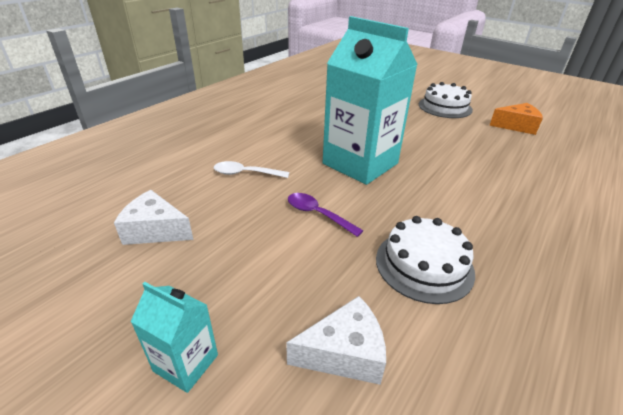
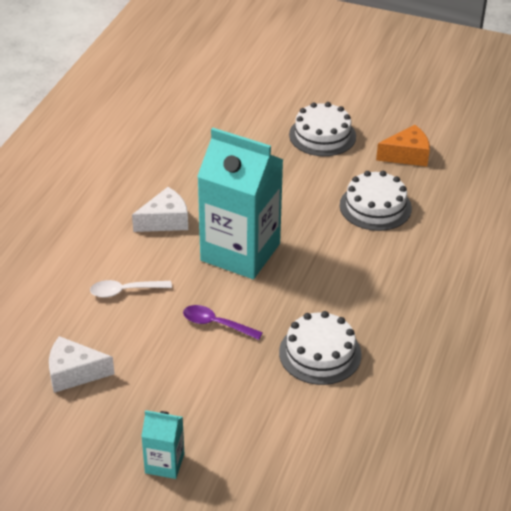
camera: 15 degrees left, 5 degrees up
(344, 353) = (272, 432): white cheese -> white cheese (165, 221)
(489, 152) = (375, 206): none -> white cake

